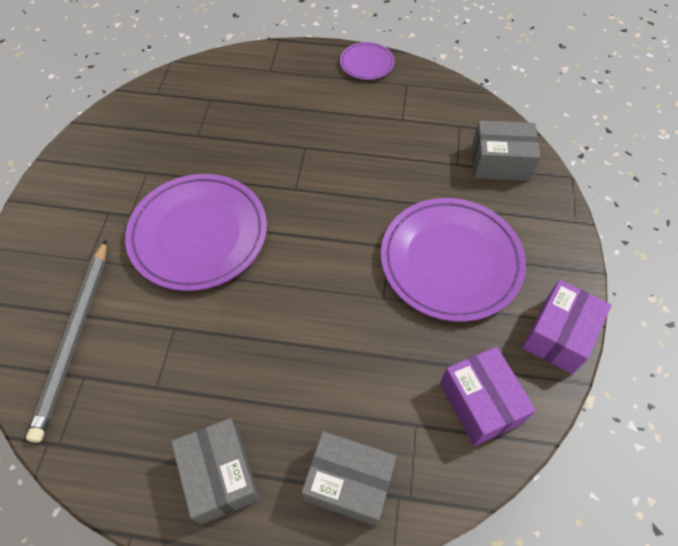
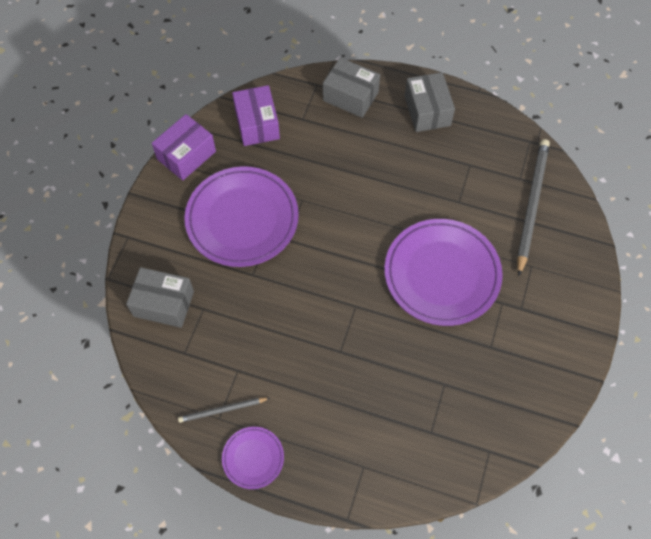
camera: 170 degrees left, 5 degrees up
(405, 90) = (222, 410): none -> grey pencil

